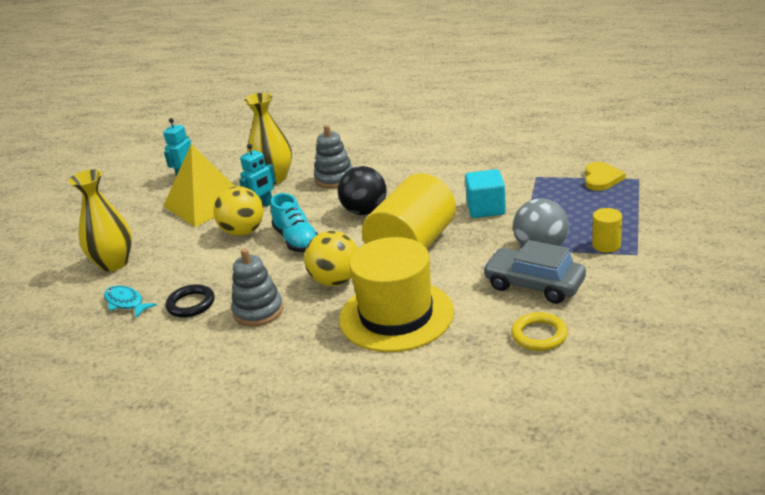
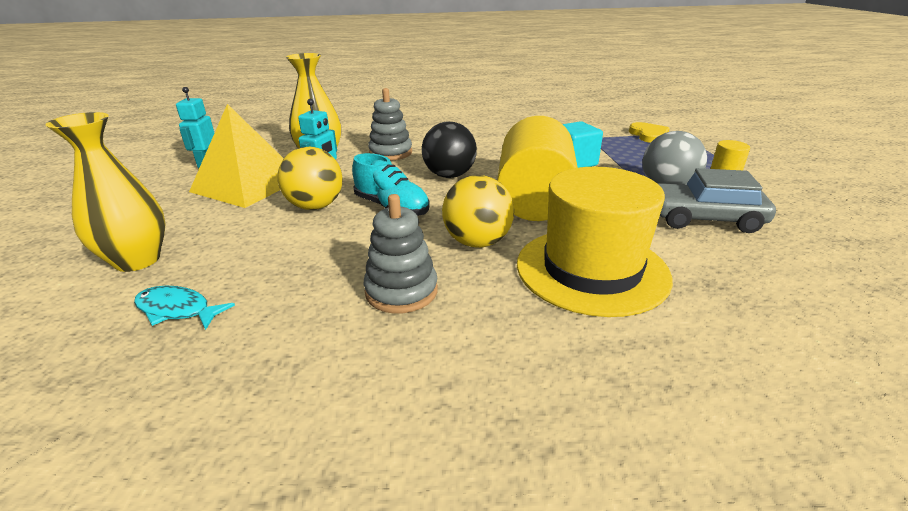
camera: 25 degrees left, 0 degrees up
(191, 304) = (290, 297): black ring -> none
(539, 335) = (778, 267): yellow ring -> none

